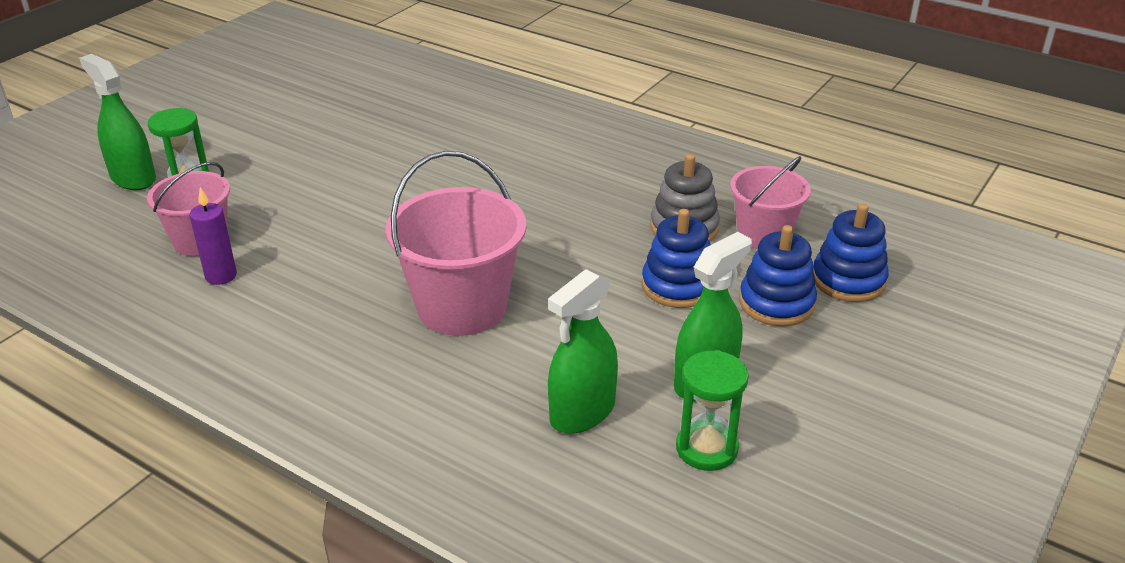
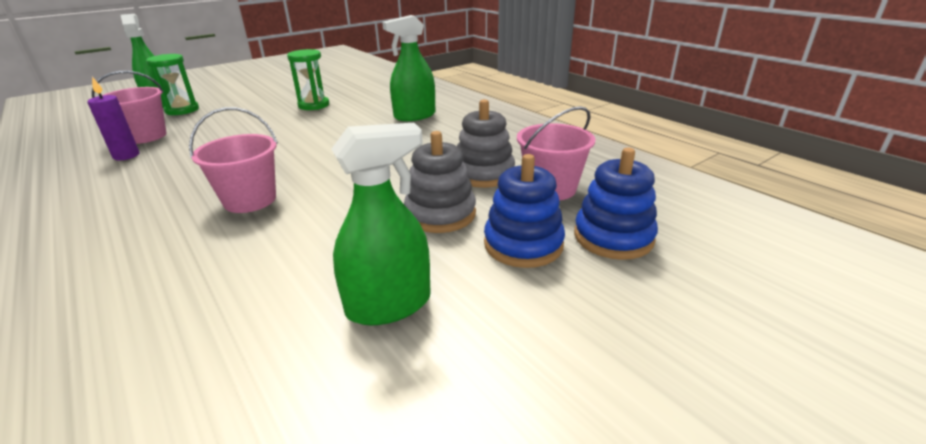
camera: 20 degrees right, 5 degrees down
(462, 307) = (250, 200): pink bucket -> pink bucket, size x0.63
(582, 412) = (241, 308): green spray bottle -> green spray bottle (414, 116)
(678, 286) = (440, 214): blue stacking toy -> grey stacking toy
(706, 448) = (321, 384): green hourglass -> green hourglass (313, 105)

